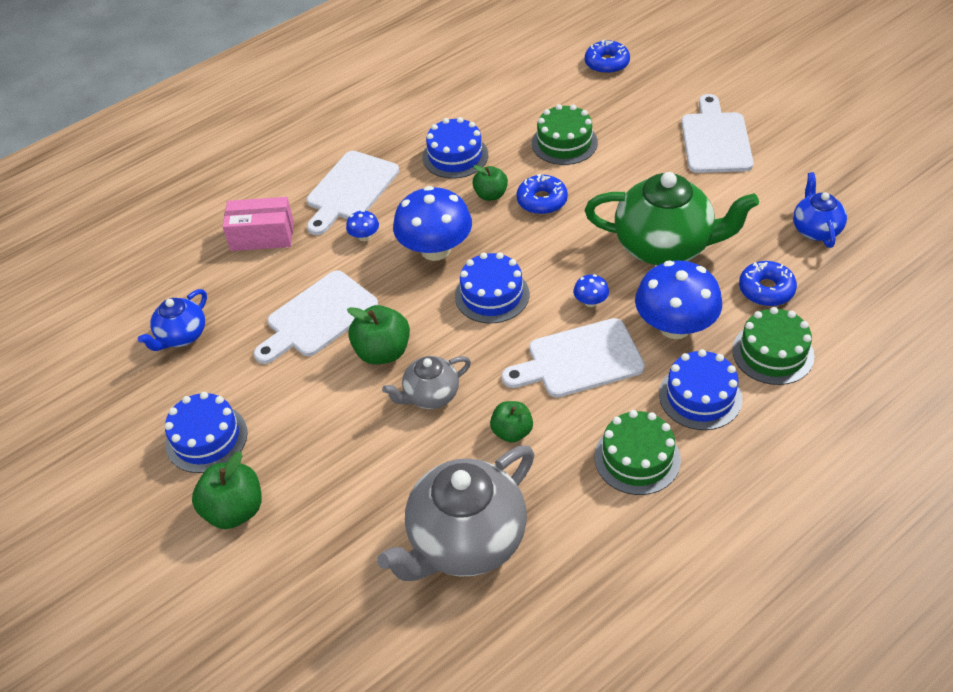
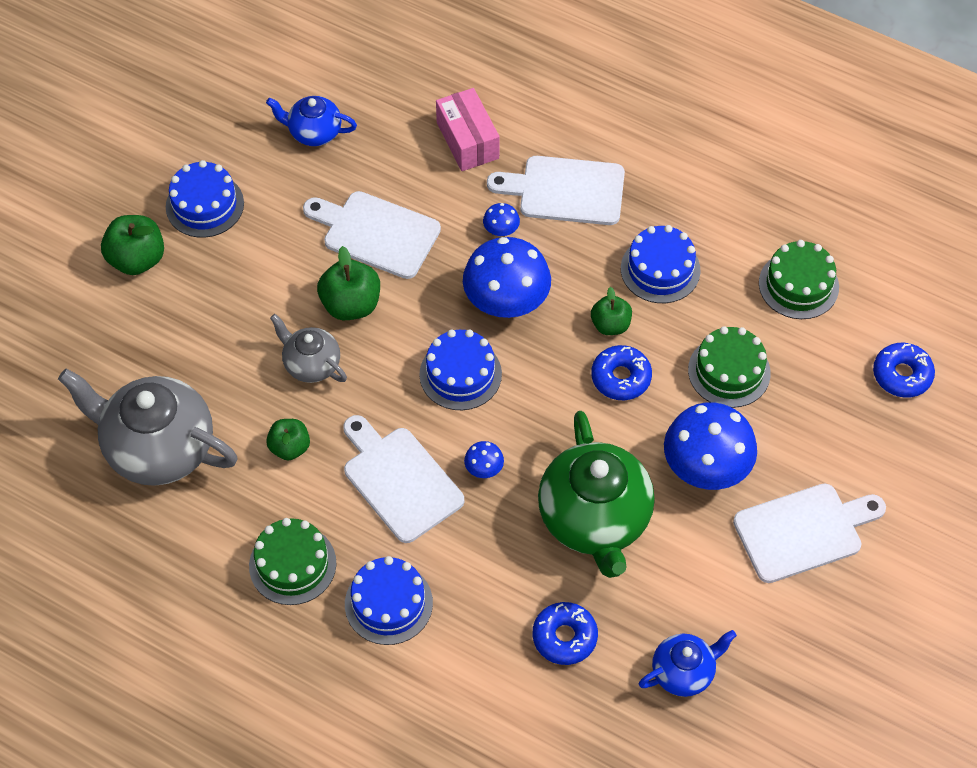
camera: 65 degrees right, 10 degrees up
(675, 326) = (477, 558): blue mushroom -> blue mushroom (706, 467)
(773, 353) = (472, 661): green cake -> green cake (798, 285)

